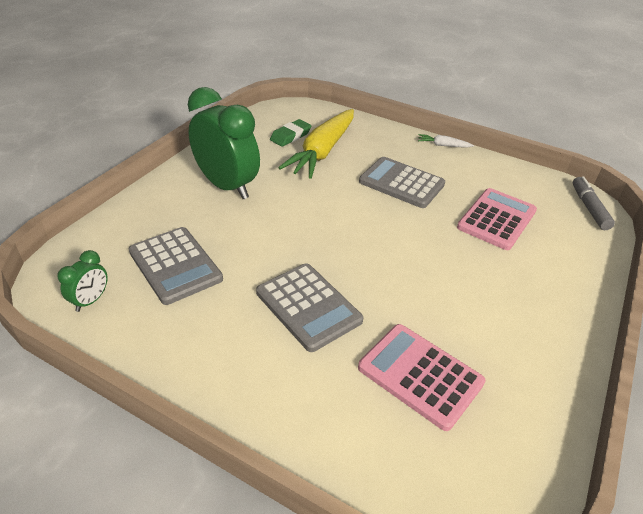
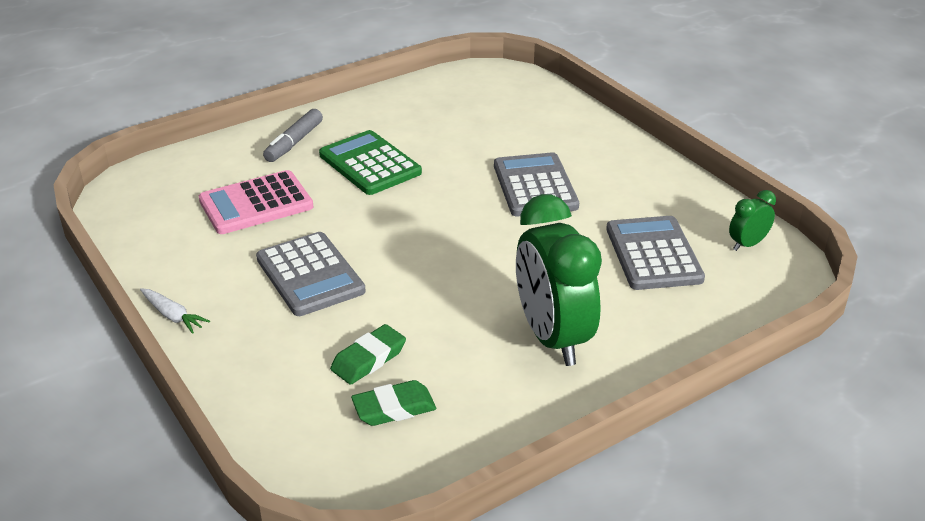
camera: 150 degrees left, 5 degrees down
(322, 151) = (368, 359): yellow carrot -> green eraser
(420, 375) = (479, 126): pink calculator -> none
(466, 283) = (370, 164): none -> green calculator
(589, 208) = (134, 186): grey marker -> grey marker (294, 142)

